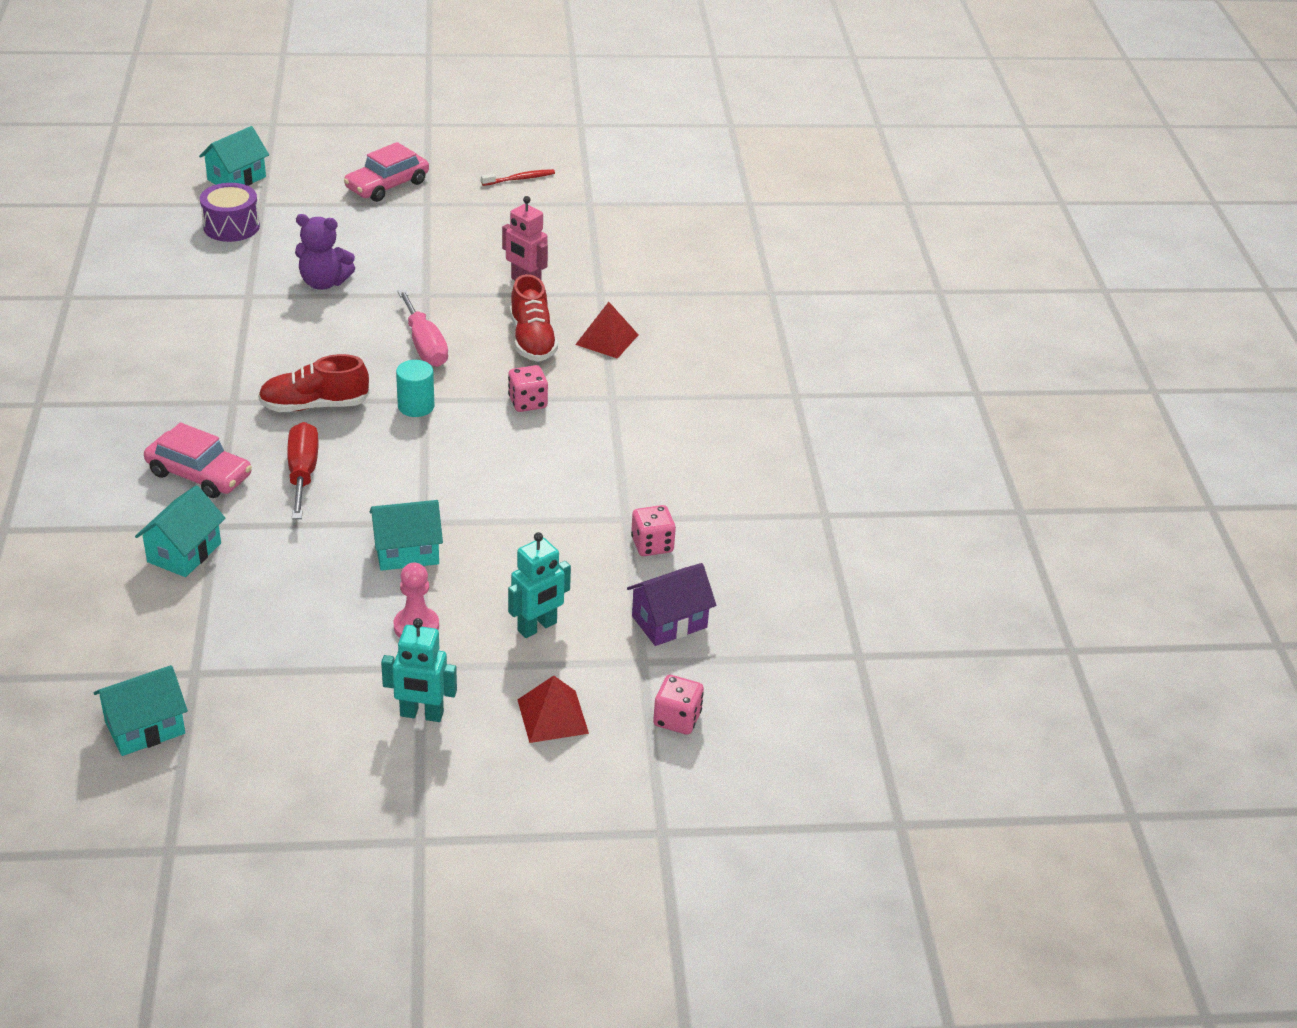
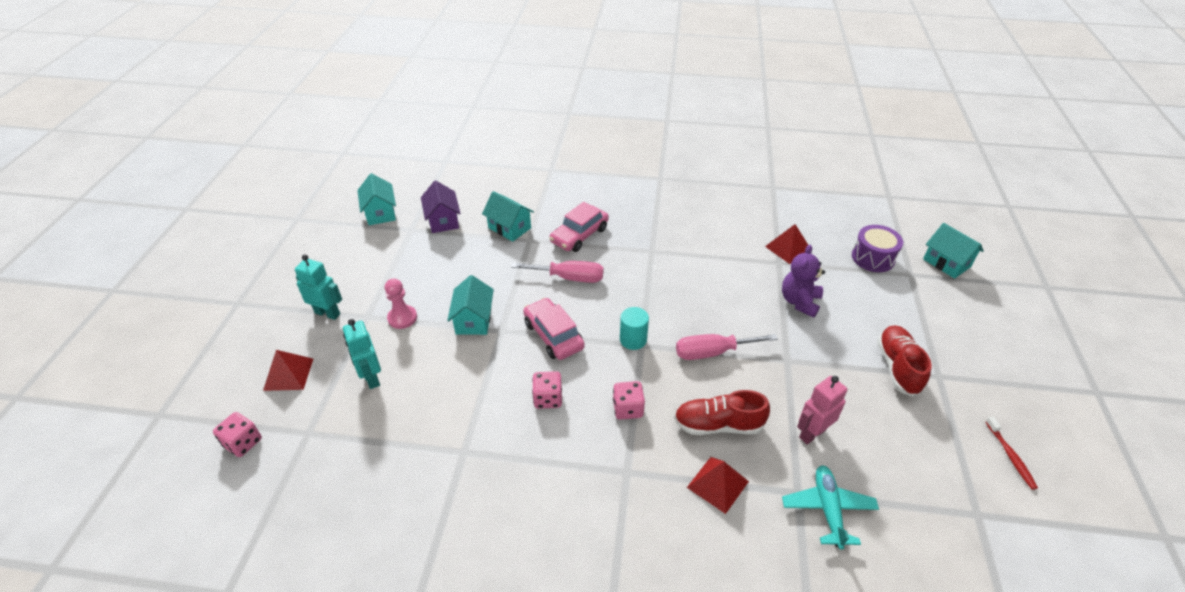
camera: 105 degrees right, 5 degrees up
(217, 288) = (788, 248): none -> red pyramid
(302, 473) = (569, 278): red screwdriver -> pink screwdriver
(314, 405) = (642, 287): red shoe -> red shoe (898, 367)
(387, 185) = (964, 351): pink car -> pink car (553, 335)
(421, 714) = (327, 313): turquoise robot -> turquoise robot turned 90 degrees clockwise
(612, 278) = (828, 509): none -> turquoise plane
(652, 545) = (425, 464): pink dice -> pink dice (548, 398)
(669, 622) = (337, 458): purple house -> purple house (443, 220)

